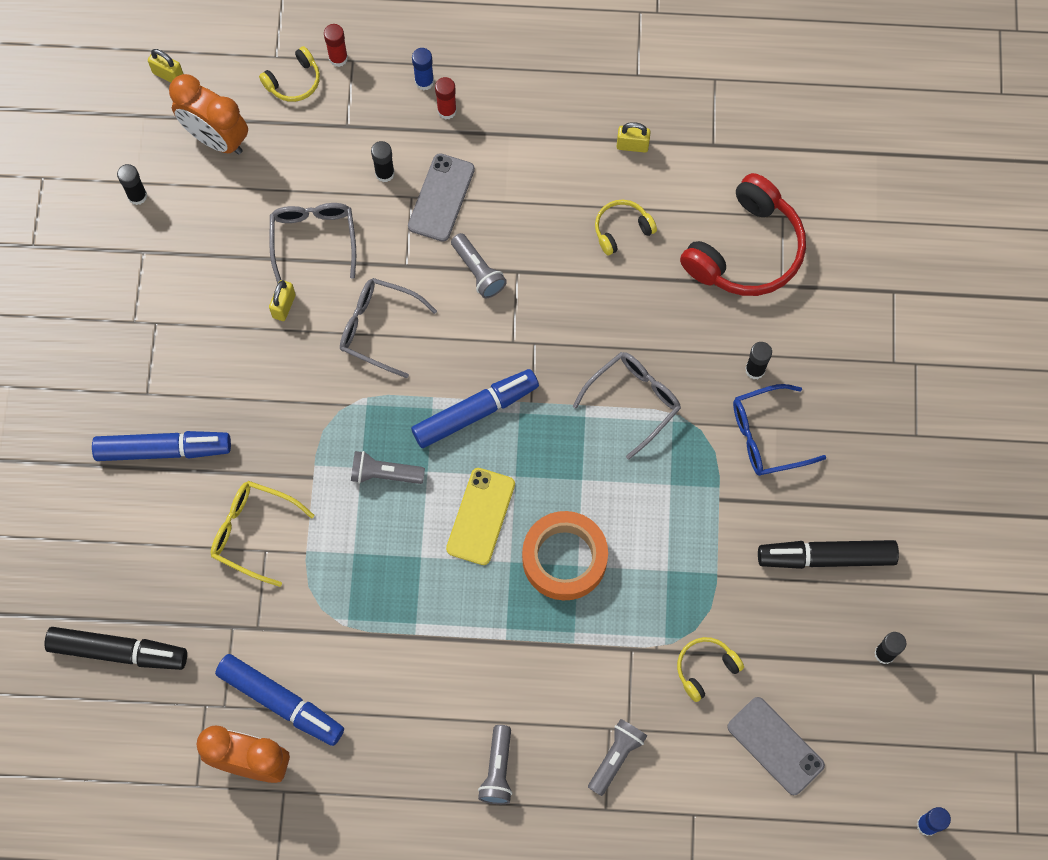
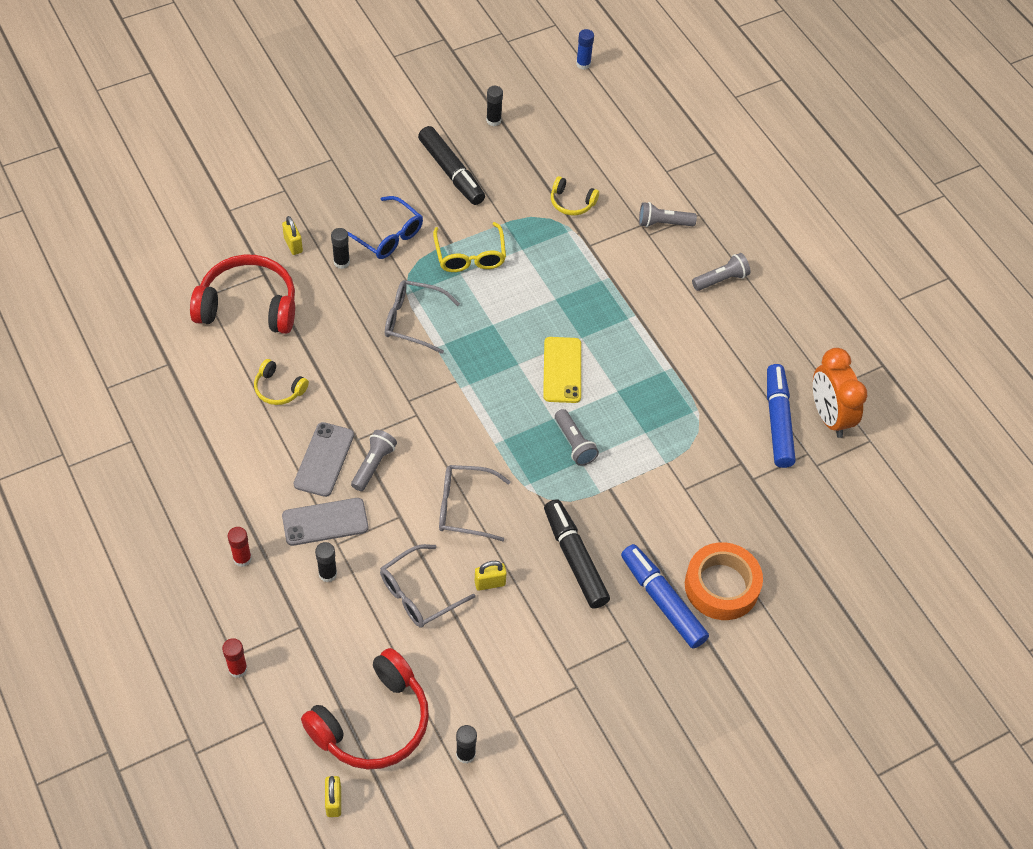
camera: 125 degrees left, 15 degrees down
(118, 652) = (826, 541): black marker -> black marker (575, 558)
(216, 138) = (373, 722): orange clock -> red headphones
(253, 532) = (678, 504): yellow glasses -> yellow glasses (470, 256)
(294, 81) = (281, 691): yellow headphones -> none
(378, 328) = (464, 507): grey glasses -> grey glasses turned 105 degrees clockwise
(424, 82) = (224, 589): blue glue stick -> none
(475, 412) = (487, 411): blue marker -> none
(480, 516) = (562, 370): yellow phone -> yellow phone turned 75 degrees counterclockwise
(564, 558) = (556, 308): orange tape -> orange tape (721, 586)
(632, 145) = (200, 415): yellow padlock -> yellow padlock (293, 245)
(775, 746) = (593, 149): grey phone -> grey phone (324, 459)

